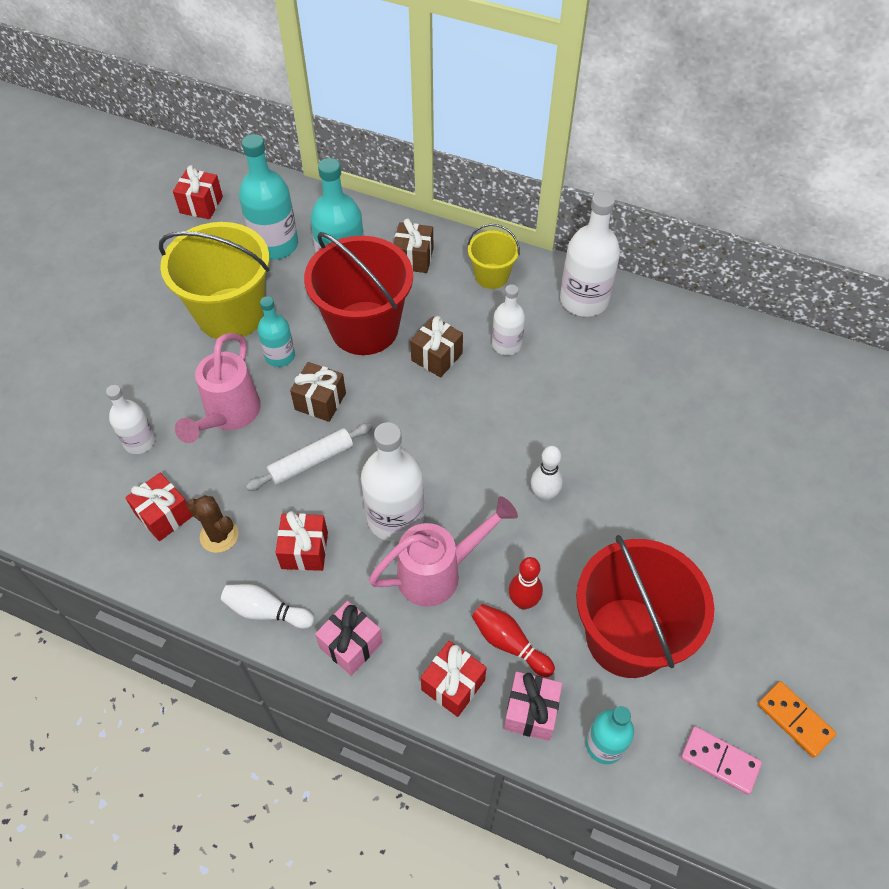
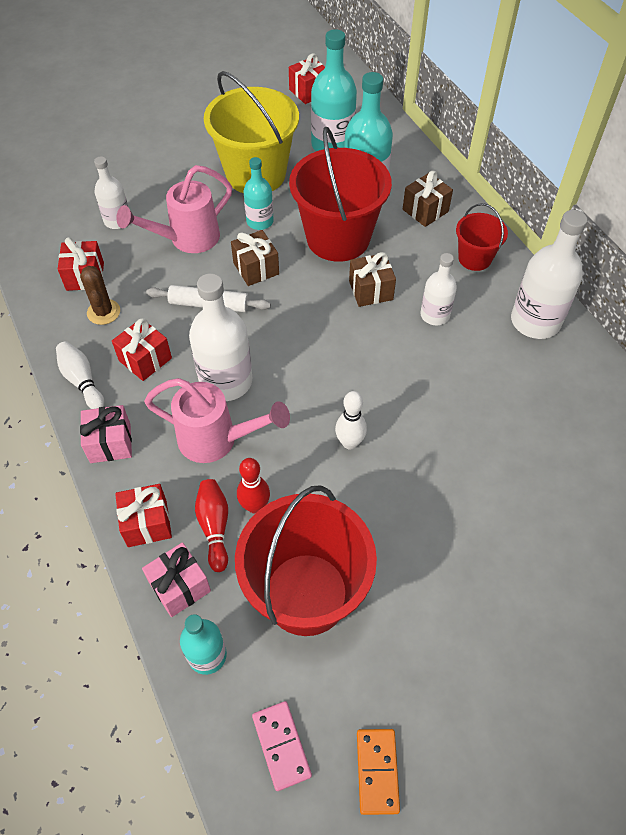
camera: 40 degrees right, 0 degrees up
(491, 276) = (474, 258): yellow bucket -> red bucket

